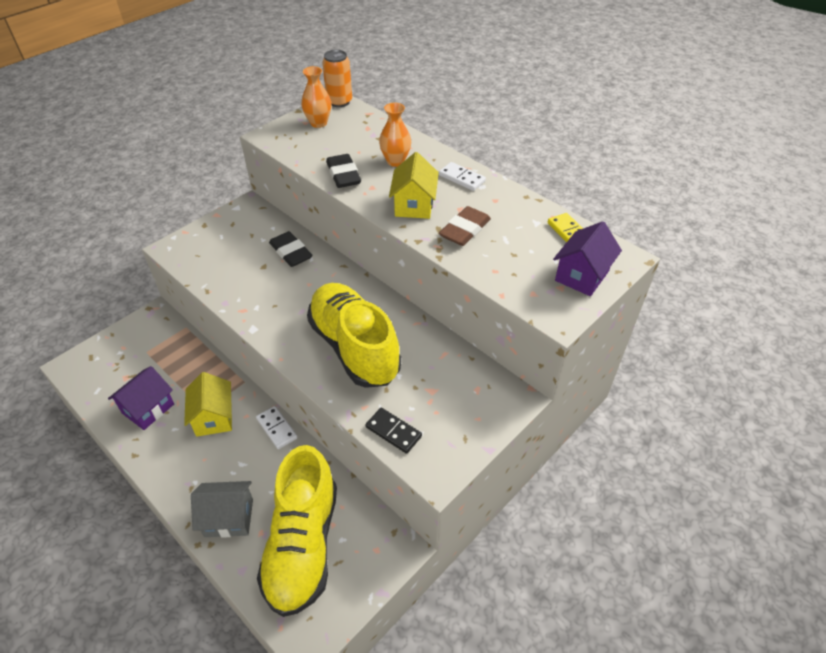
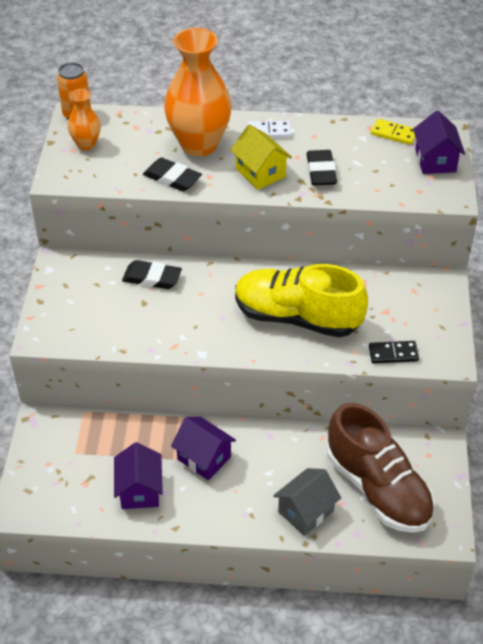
camera: 40 degrees left, 0 degrees up
(214, 417) = (204, 458): yellow house -> purple house
(277, 428) = (264, 431): white domino -> none
(303, 544) = (378, 488): yellow shoe -> brown shoe
(395, 161) = (199, 144): orange vase -> orange vase, size x2.02
(465, 230) = (321, 171): brown eraser -> black eraser

